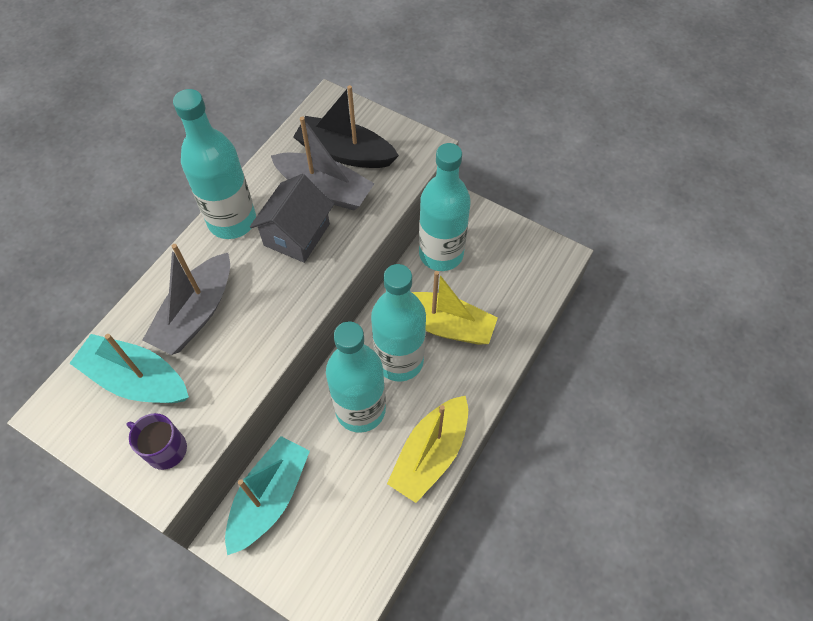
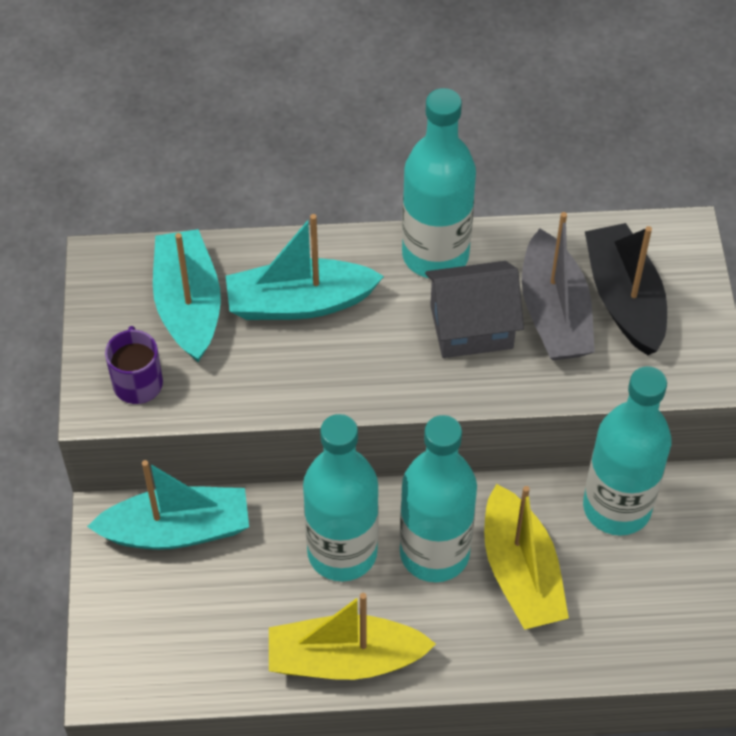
camera: 55 degrees right, 5 degrees down
(196, 313) = (300, 303): grey boat -> turquoise boat

